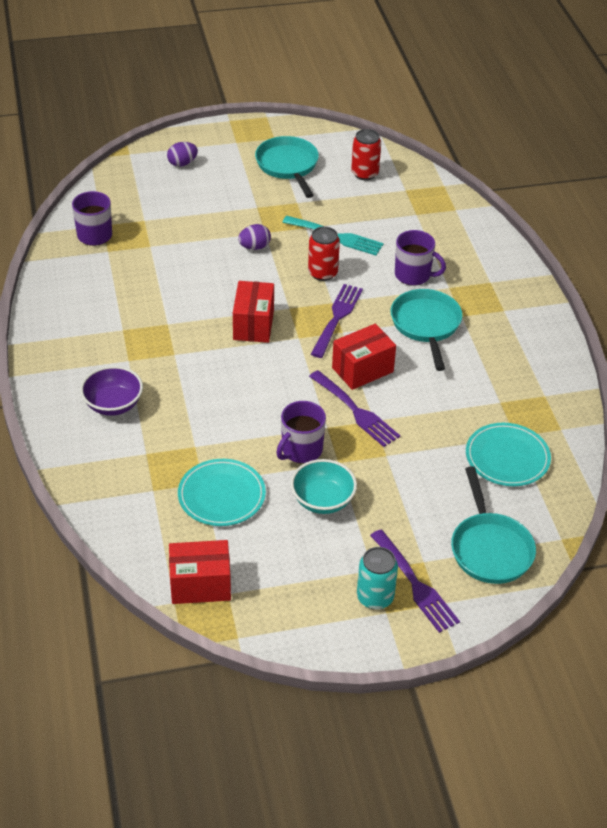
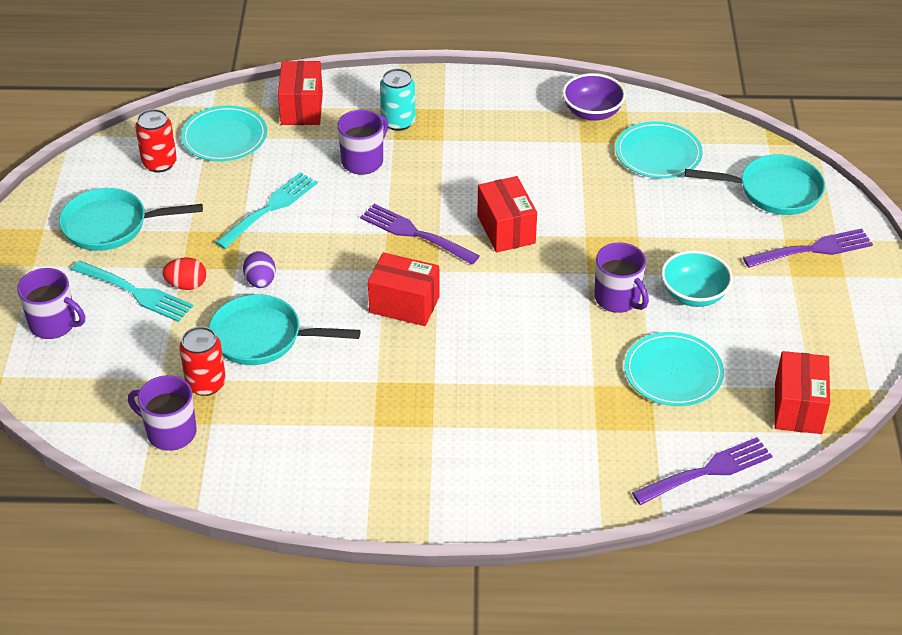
camera: 75 degrees left, 0 degrees up
(113, 404) = (508, 449): purple bowl -> purple bowl (592, 112)
(182, 163) = (54, 324): purple egg -> purple mug
(224, 191) = (135, 292): none -> turquoise fork
(239, 213) = (186, 285): none -> red egg
(322, 273) = (332, 231): red can -> red can (206, 384)
(356, 411) = (568, 246): purple fork -> purple fork (707, 471)
(375, 597) = (826, 280): turquoise can -> turquoise can (398, 122)
(409, 198) = (224, 137): none -> turquoise plate
(426, 325) = (449, 168): turquoise pan -> turquoise pan (263, 337)
(463, 231) = (301, 108): none -> red box

